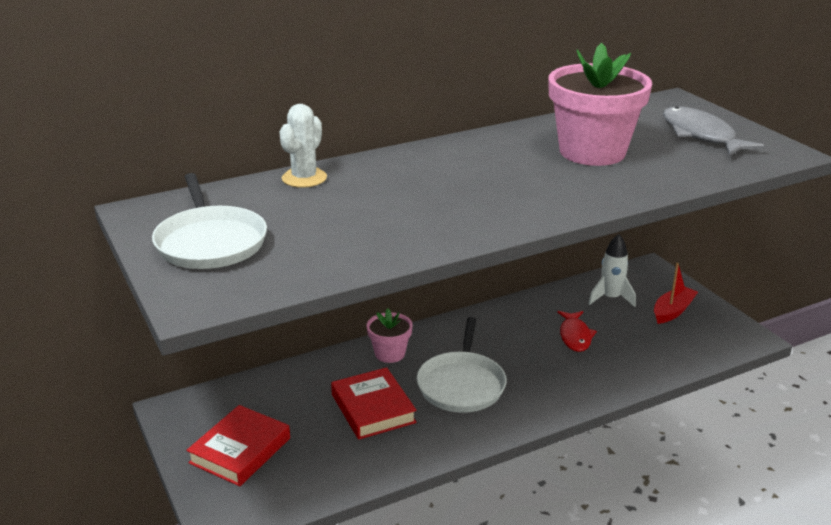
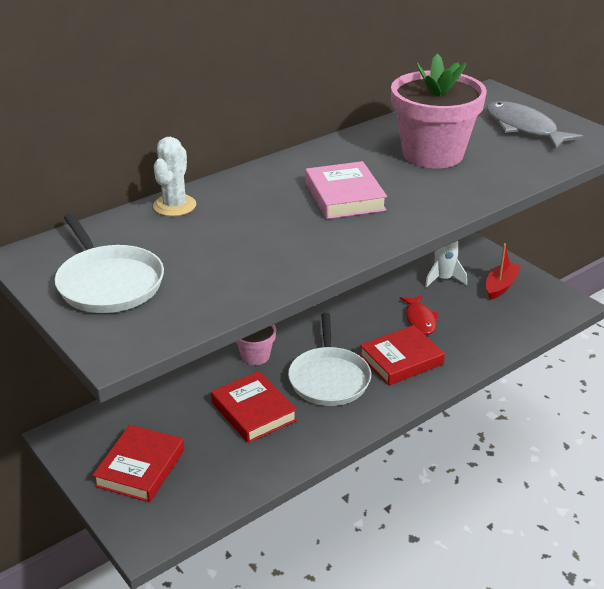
camera: 10 degrees left, 5 degrees up
(483, 183) = (344, 196): none -> pink book
(544, 374) = (401, 360): none -> red book

